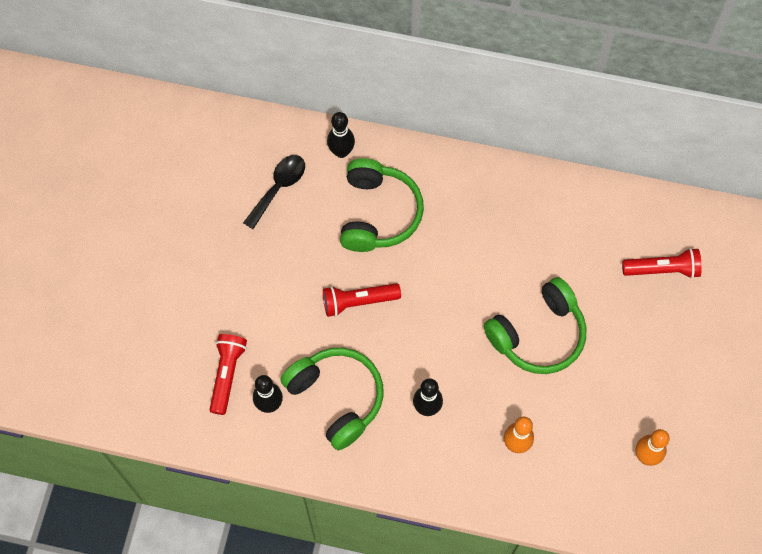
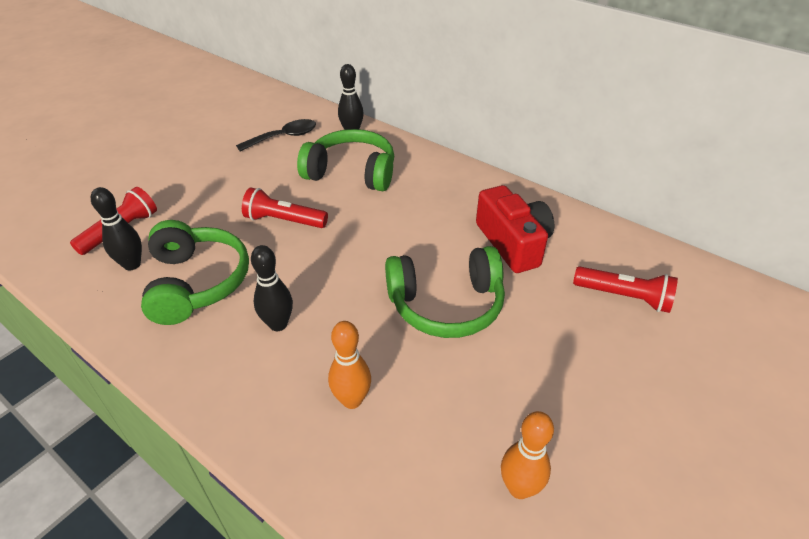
camera: 25 degrees right, 25 degrees down
(378, 213) = (351, 173): green headphones -> green headphones turned 105 degrees counterclockwise
(560, 245) = (513, 243): none -> red camera

